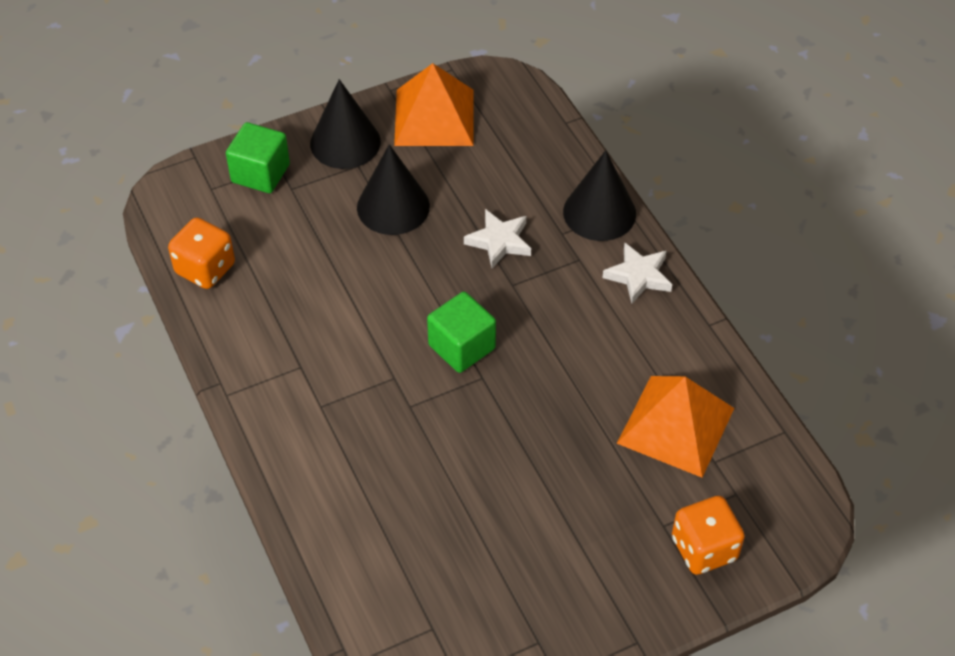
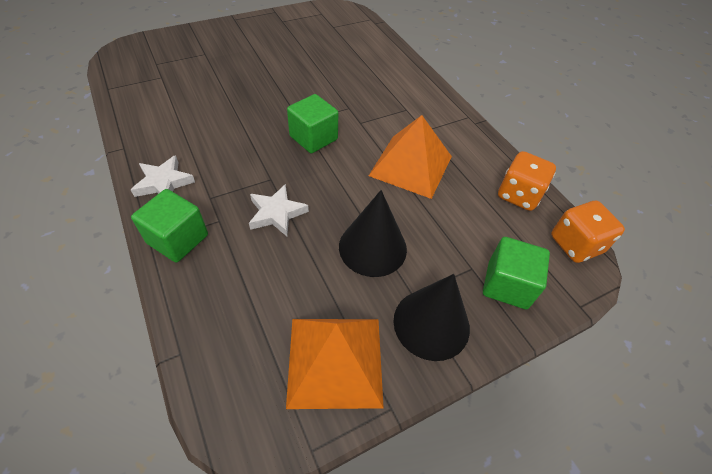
camera: 175 degrees right, 0 degrees up
(599, 212) = (178, 239): black cone -> green cube
(675, 425) = (177, 93): orange pyramid -> orange pyramid (411, 165)
(704, 549) = (186, 44): orange dice -> orange dice (575, 244)

